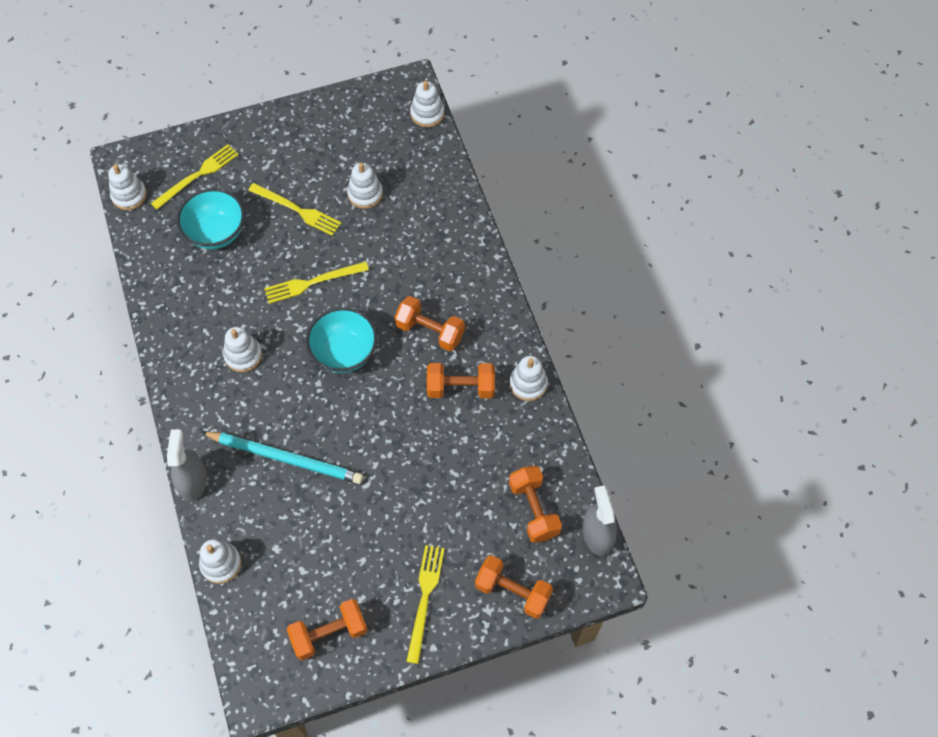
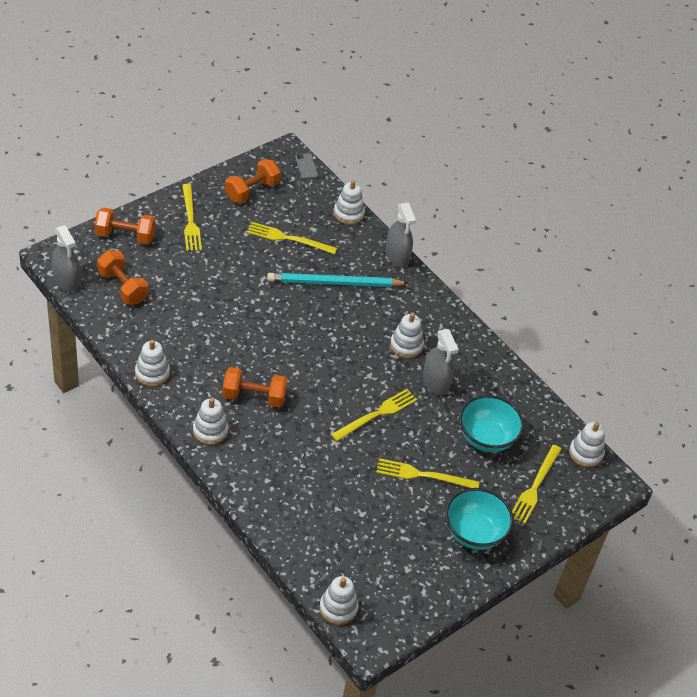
camera: 155 degrees right, 15 degrees down
(234, 304) = (435, 382): none -> grey spray bottle
(240, 663) = (306, 166): none -> grey phone
(313, 539) = (288, 238): none -> yellow fork
(344, 352) = (322, 365): turquoise bowl -> turquoise bowl (474, 533)
(365, 194) = (365, 505): white stacking toy -> white stacking toy (210, 431)
(460, 387) = (211, 359): orange dumbbell -> none

